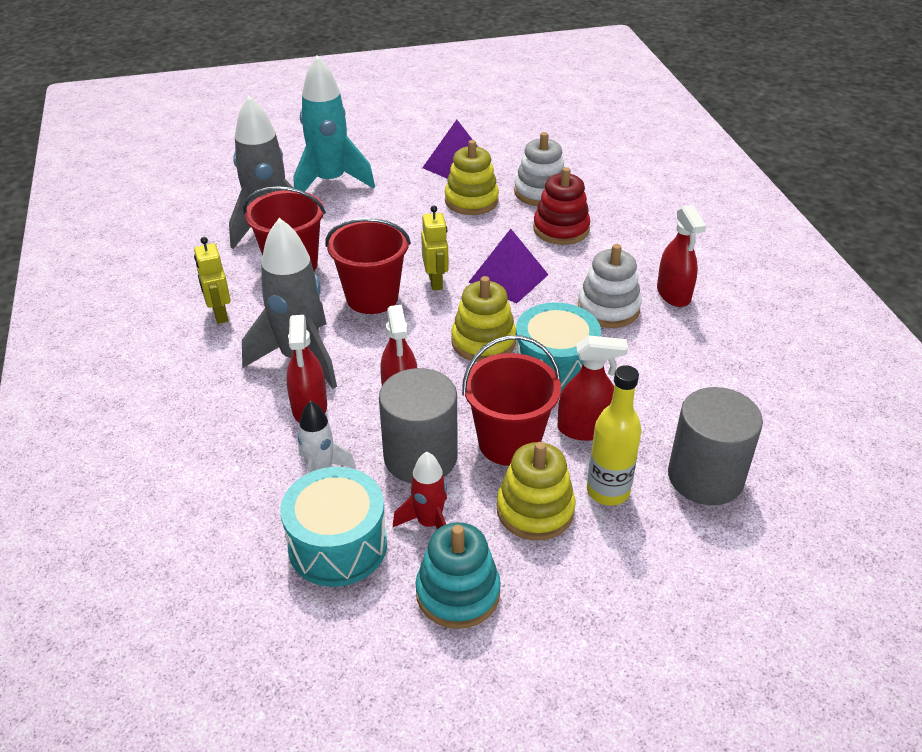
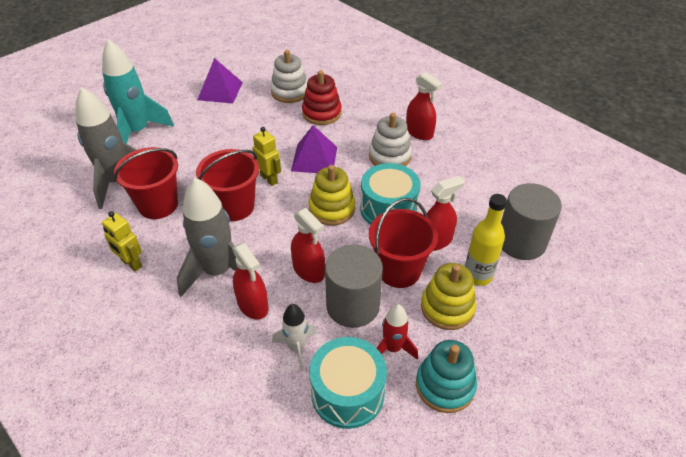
camera: 30 degrees left, 5 degrees up
(471, 200) = (249, 113): yellow stacking toy -> none

